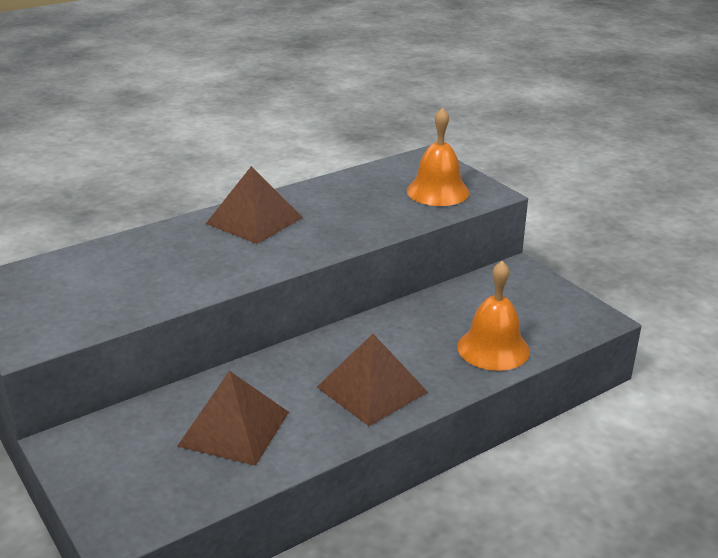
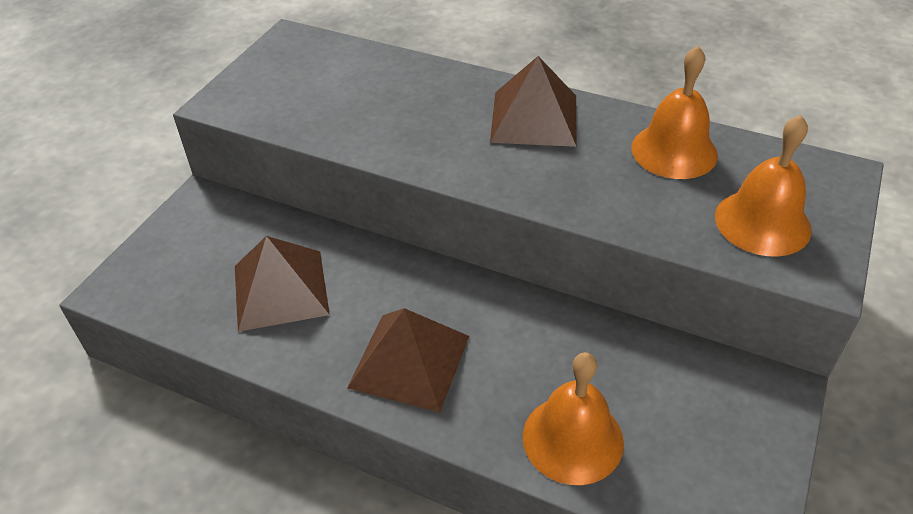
camera: 60 degrees right, 15 degrees up
(349, 190) = (674, 151): none -> orange bell

